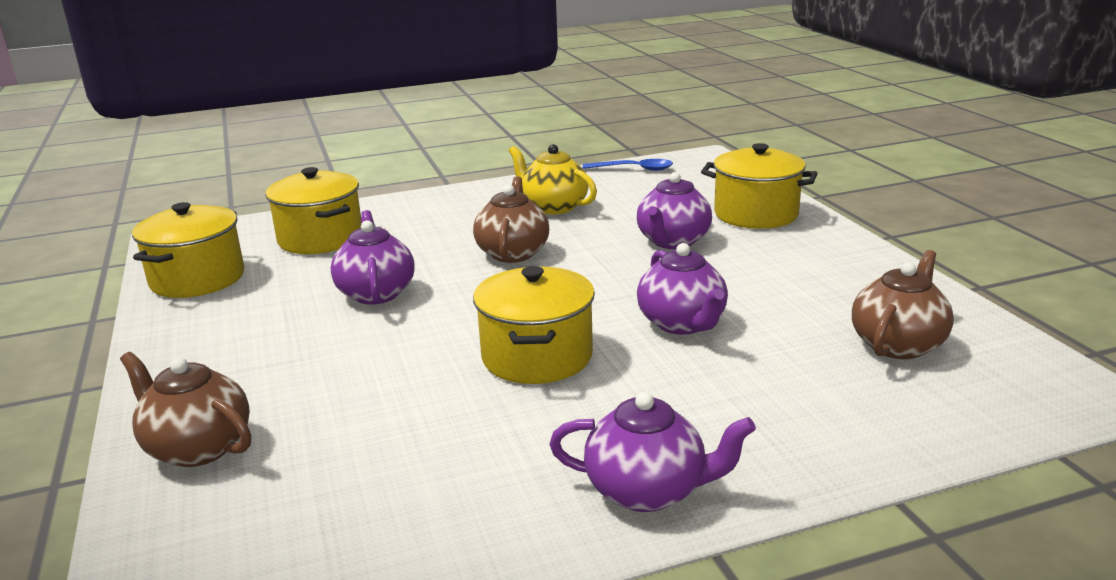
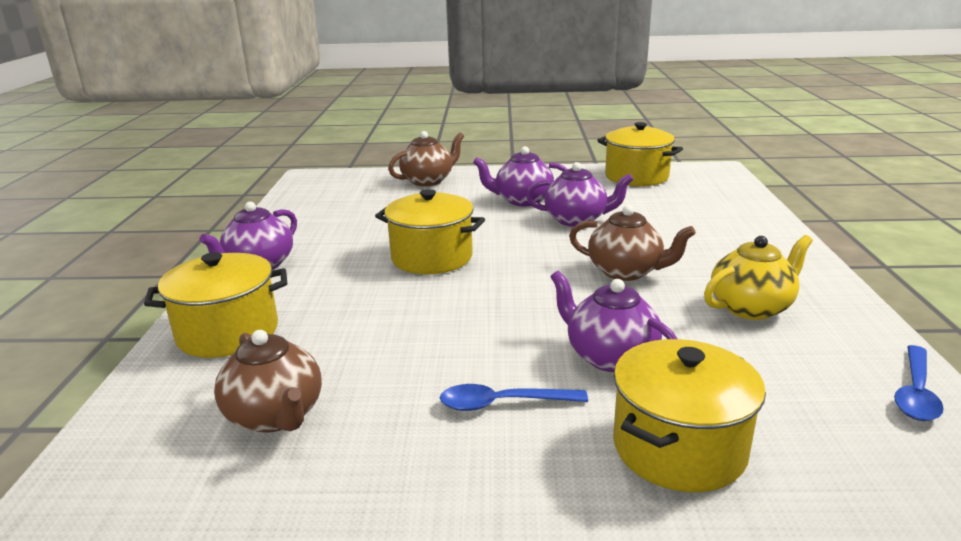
camera: 110 degrees right, 0 degrees up
(320, 238) = (697, 207): yellow pot -> yellow pot (228, 332)
(682, 324) = (424, 318): purple teapot -> purple teapot (522, 200)
(773, 265) = (502, 404): none -> blue spoon

